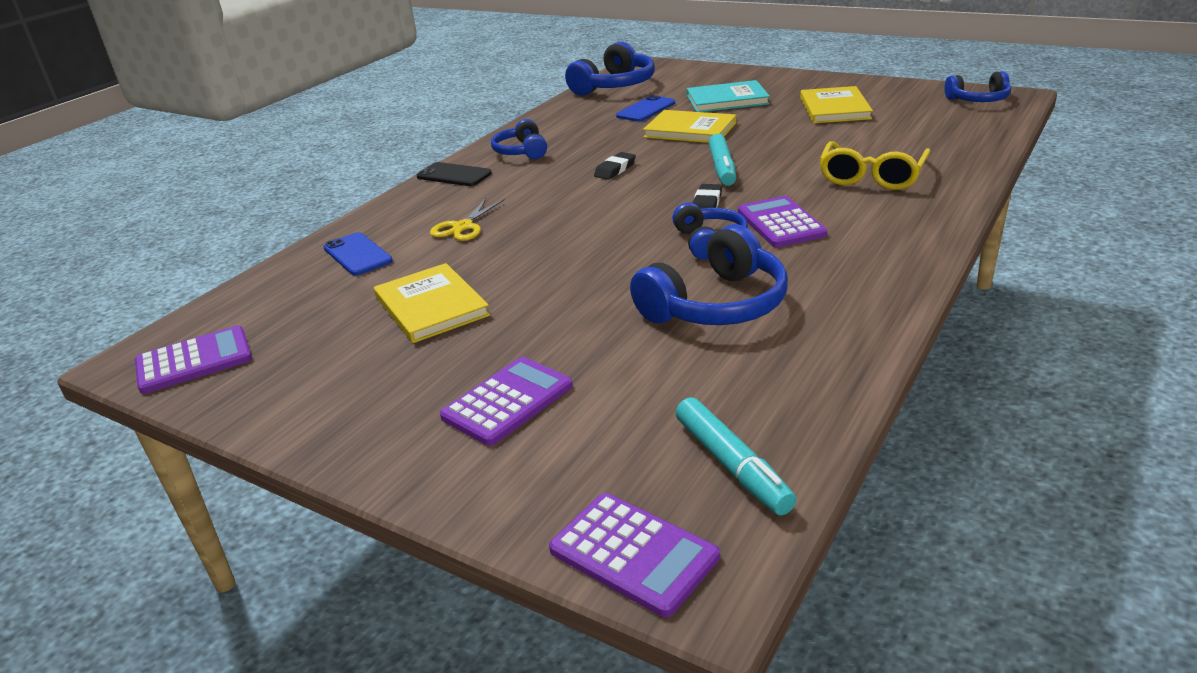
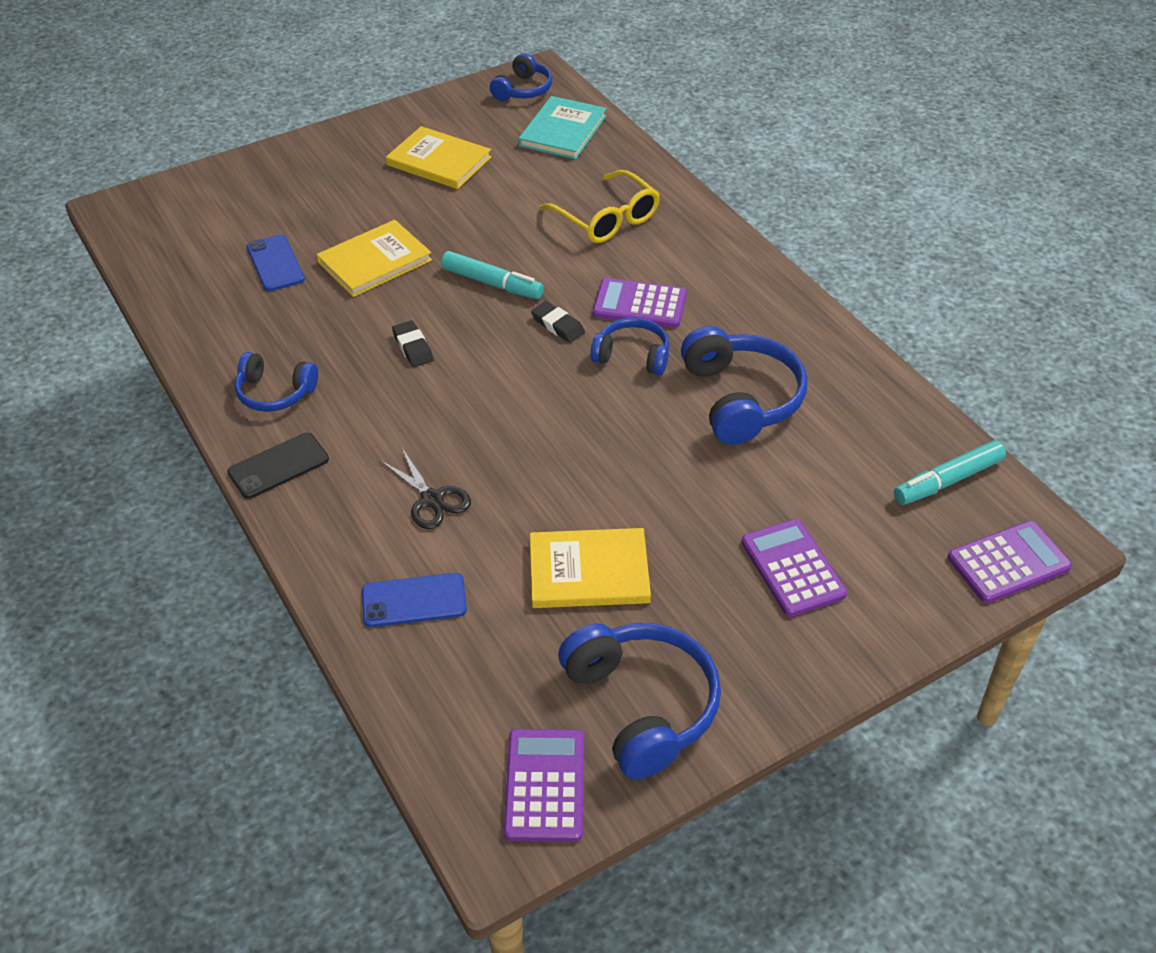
camera: 65 degrees left, 15 degrees up
(463, 227) = (432, 499): yellow scissors -> black scissors
(615, 86) = (165, 253): blue headphones -> blue headphones (642, 705)
(727, 100) = (326, 205): turquoise book -> turquoise book (563, 131)
(732, 465) = (948, 481): turquoise marker -> turquoise marker turned 150 degrees clockwise

